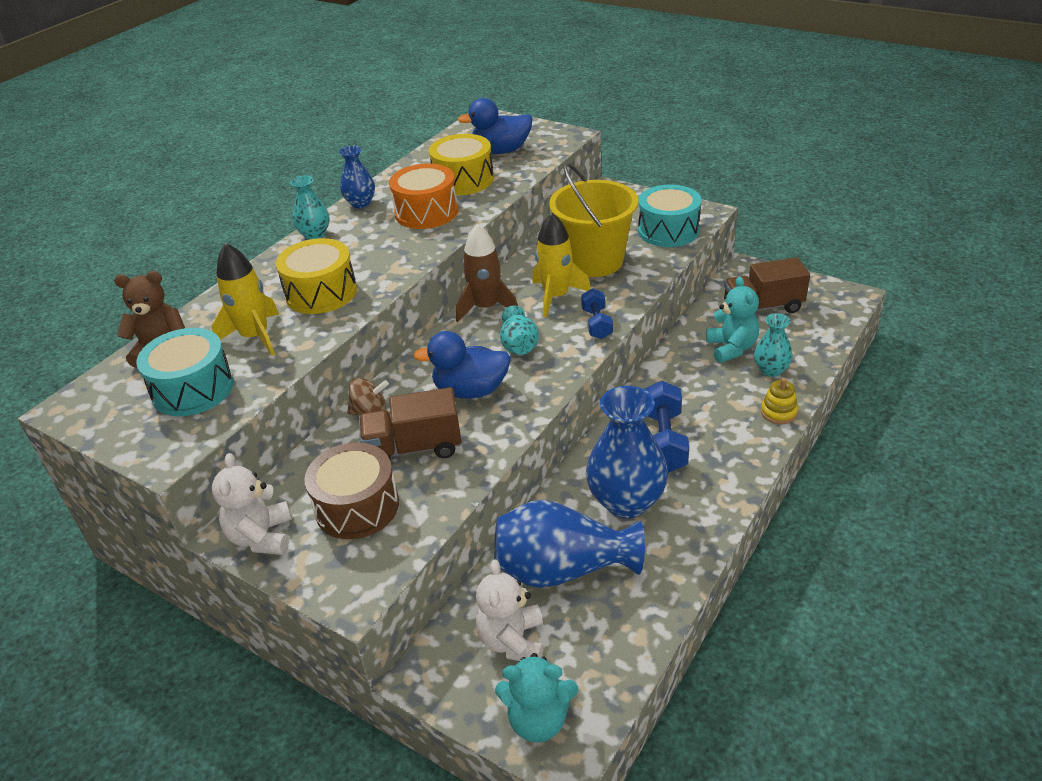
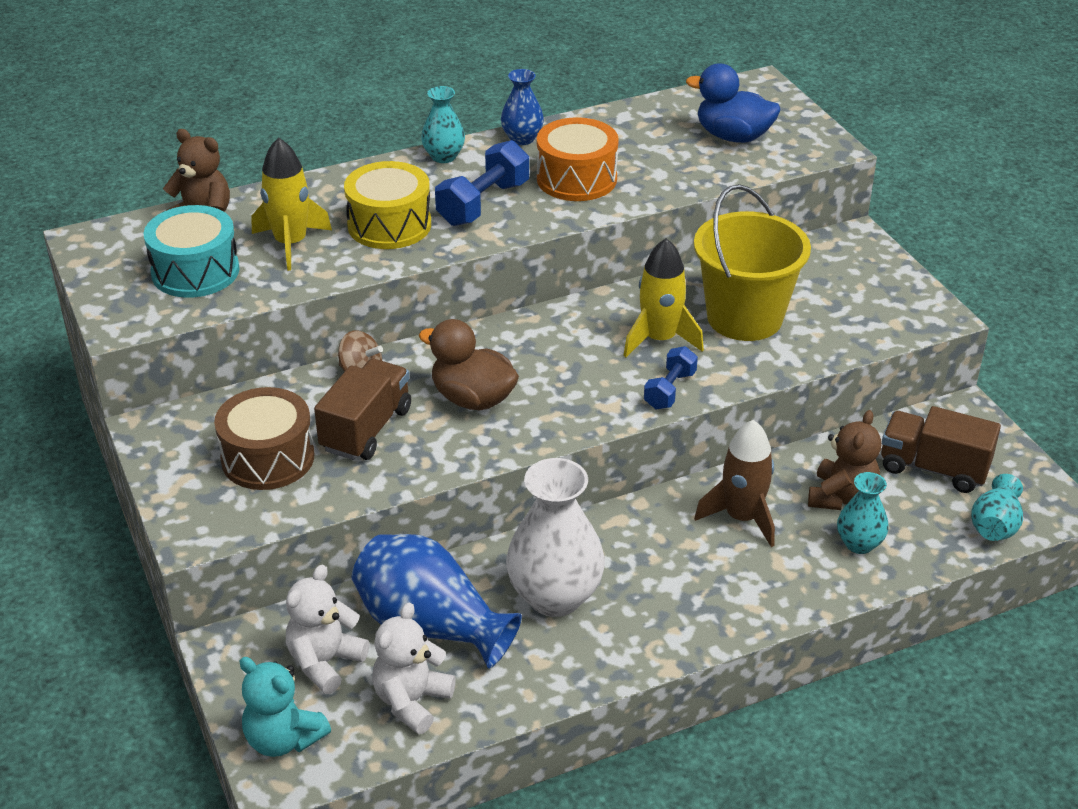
camera: 30 degrees right, 0 degrees up
(261, 537) = (169, 443): white teddy bear -> white teddy bear (412, 701)
(414, 448) = (366, 429): brown truck -> brown truck turned 90 degrees clockwise
(463, 180) = (654, 156): yellow drum -> none
(471, 390) = (472, 399): blue duck -> brown duck
(486, 307) = (575, 317): brown rocket -> brown rocket (742, 517)
(519, 345) = (566, 375): turquoise vase -> turquoise vase (995, 525)
(626, 501) = (555, 597): blue vase -> white vase
(664, 441) = (656, 558): blue dumbbell -> blue dumbbell (483, 204)
(668, 231) = (869, 319): turquoise drum -> none
(731, 348) = (841, 497): turquoise teddy bear -> brown teddy bear
(778, 412) = (814, 593): yellow stacking toy -> none

